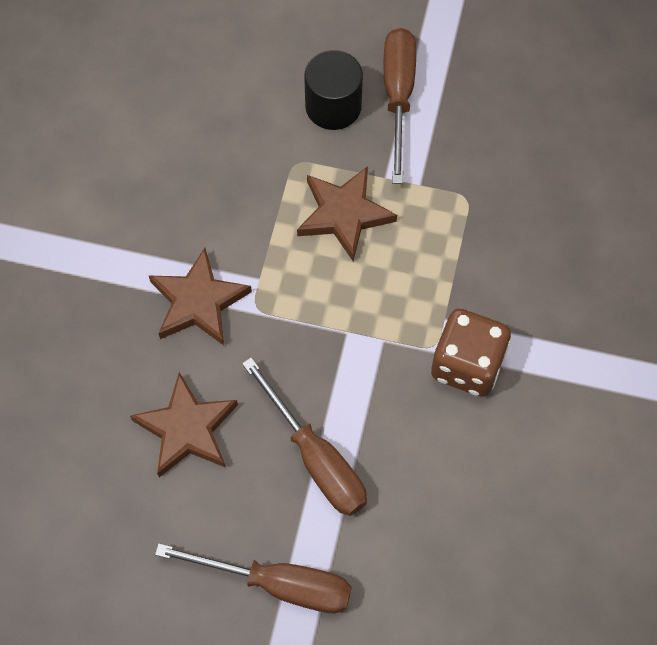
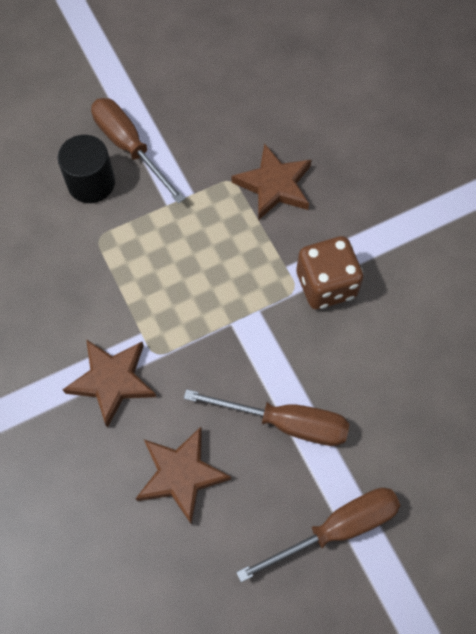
camera: 40 degrees left, 0 degrees up
(344, 214) = (161, 248): brown star -> brown star (274, 185)

